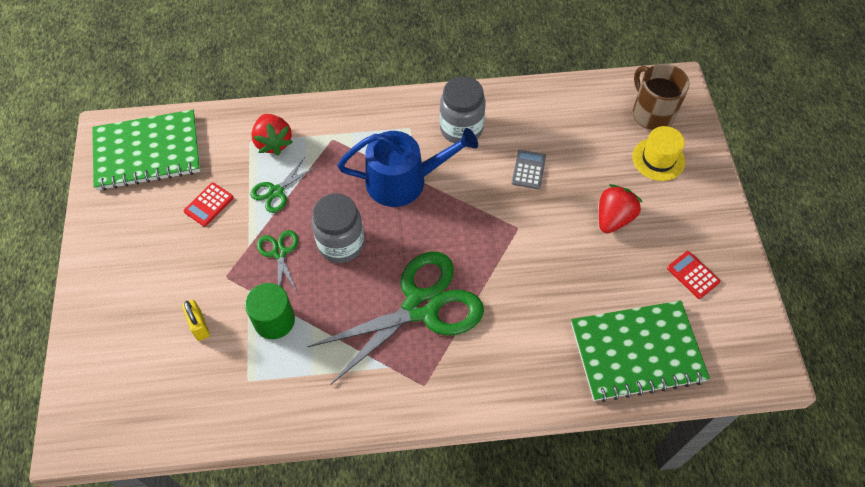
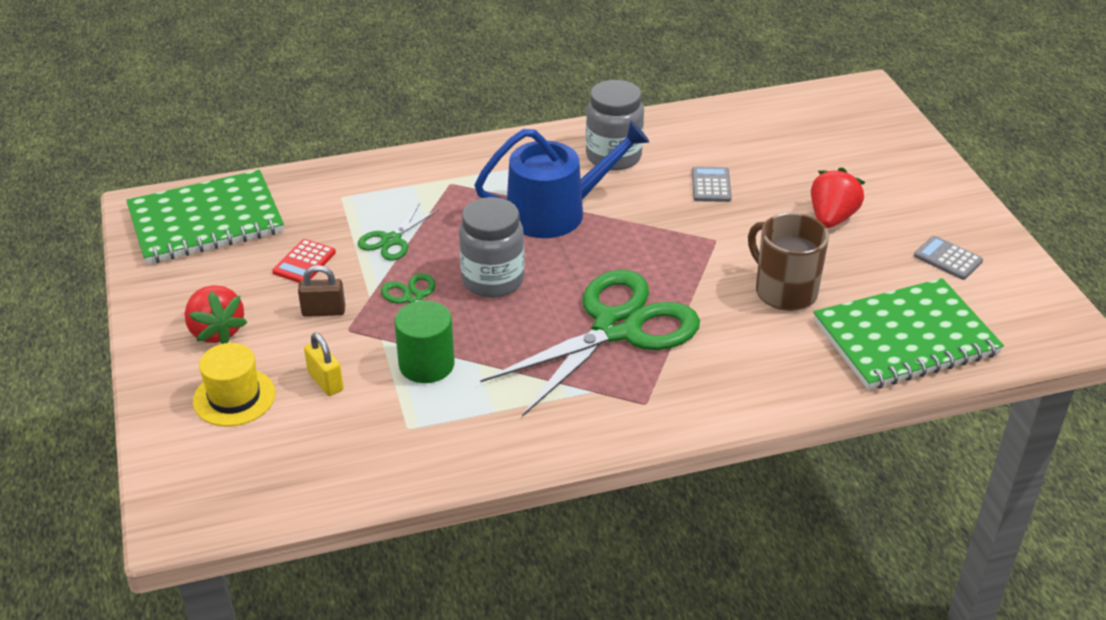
camera: 10 degrees left, 20 degrees down
(212, 256) = (323, 311): none -> brown padlock
(273, 142) = (373, 194): red strawberry -> red strawberry (216, 331)
(652, 114) = (845, 119): brown mug -> brown mug (784, 291)
(658, 159) = (867, 159): yellow hat -> yellow hat (234, 397)
(693, 275) = (948, 258): red calculator -> grey calculator

